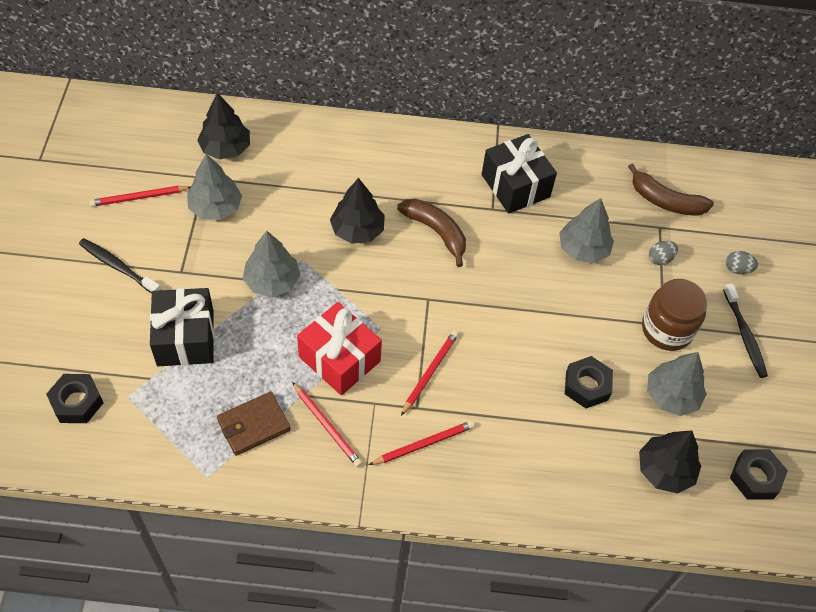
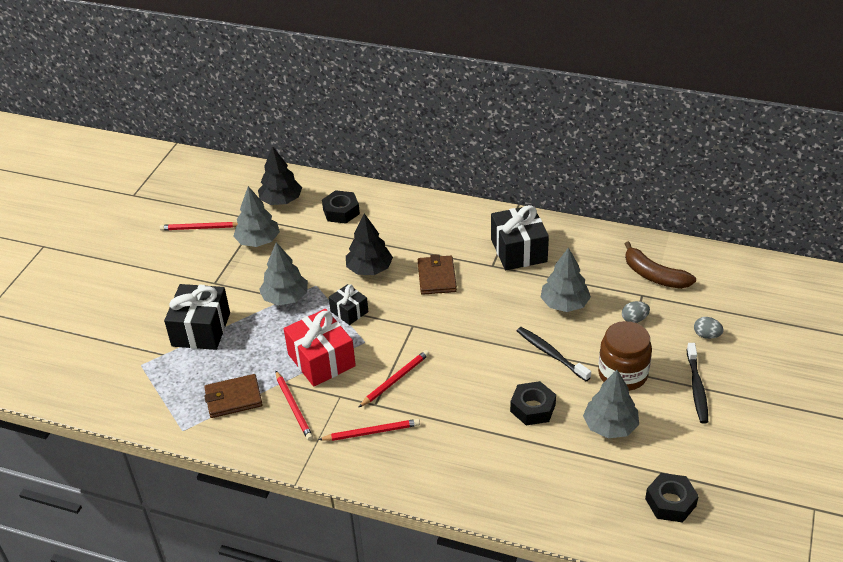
camera: 20 degrees right, 15 degrees down
(77, 402) = (100, 363): black nut -> black nut (341, 211)
(118, 267) = (166, 274): black toothbrush -> black toothbrush (551, 354)
(351, 290) = (349, 311): none -> black gift
(436, 232) = (436, 277): brown banana -> brown wallet
(665, 470) = (584, 483): black tree -> none

